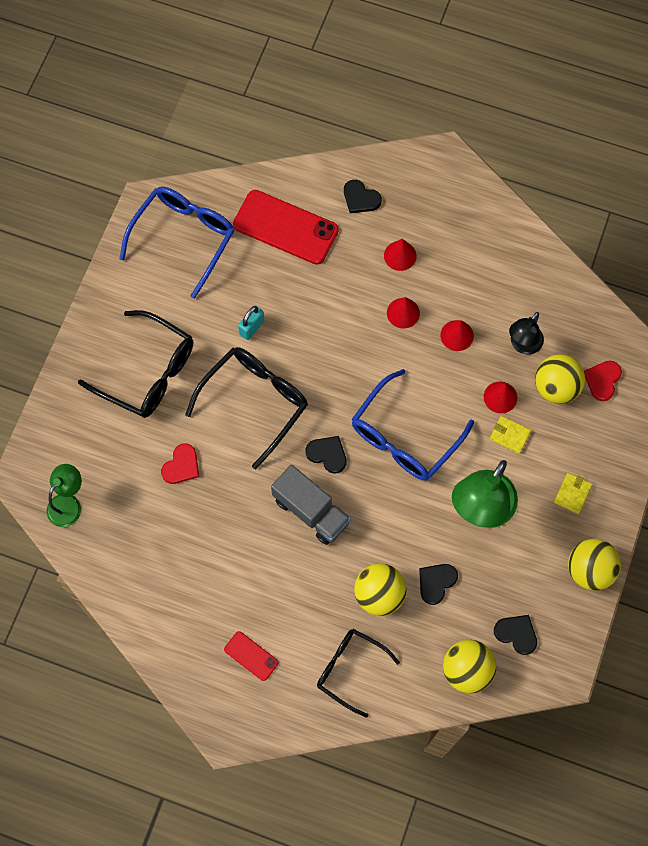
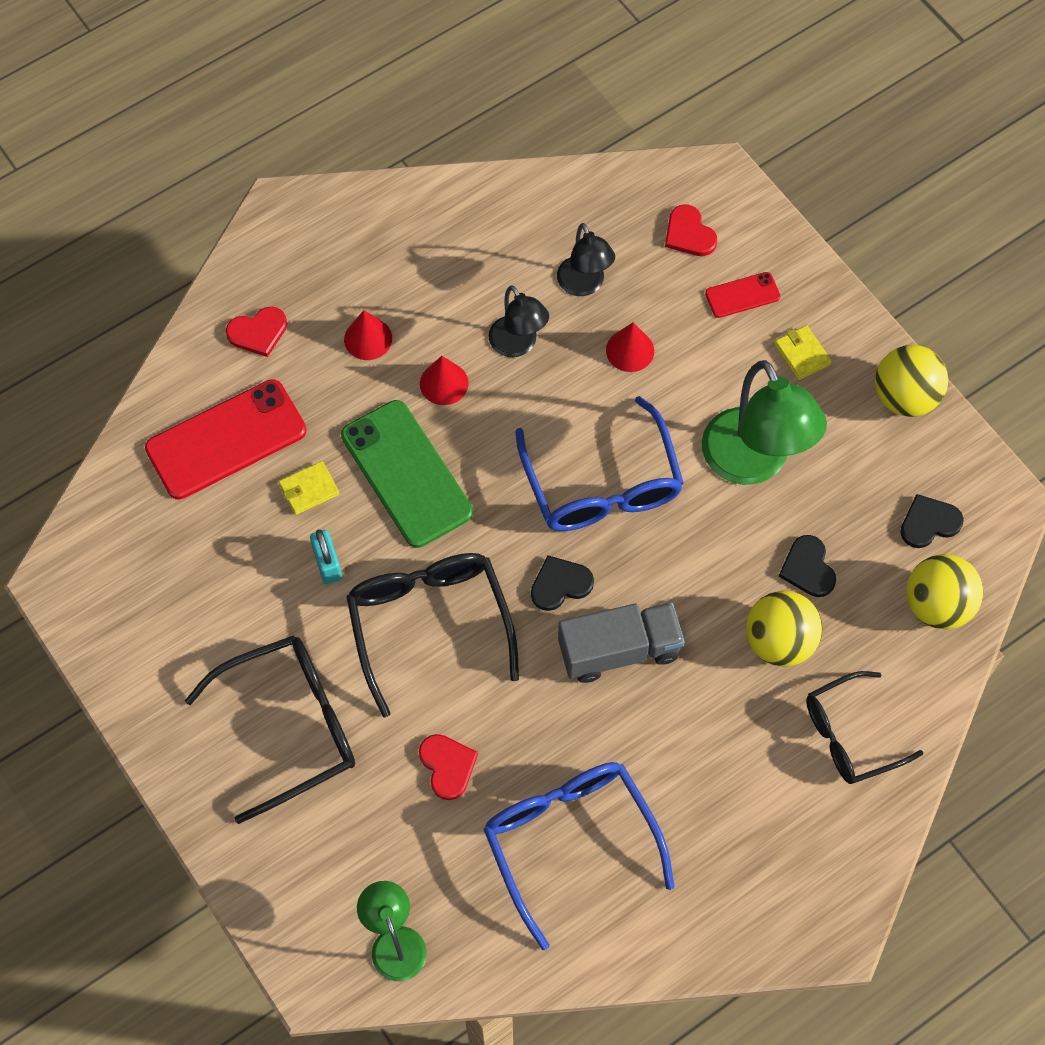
camera: 55 degrees left, 5 degrees down
(184, 238) = (141, 566): blue glasses -> blue glasses (570, 841)
(251, 656) = (756, 841): red phone -> red phone (742, 295)
(334, 331) = (406, 474): none -> green phone
(360, 198) = (258, 332): black heart -> red heart
(457, 335) = (518, 345): red cone -> black lamp
(509, 435) = (684, 371): yellow wallet -> yellow wallet (309, 489)
(556, 387) = (661, 286): yellow ball -> none

